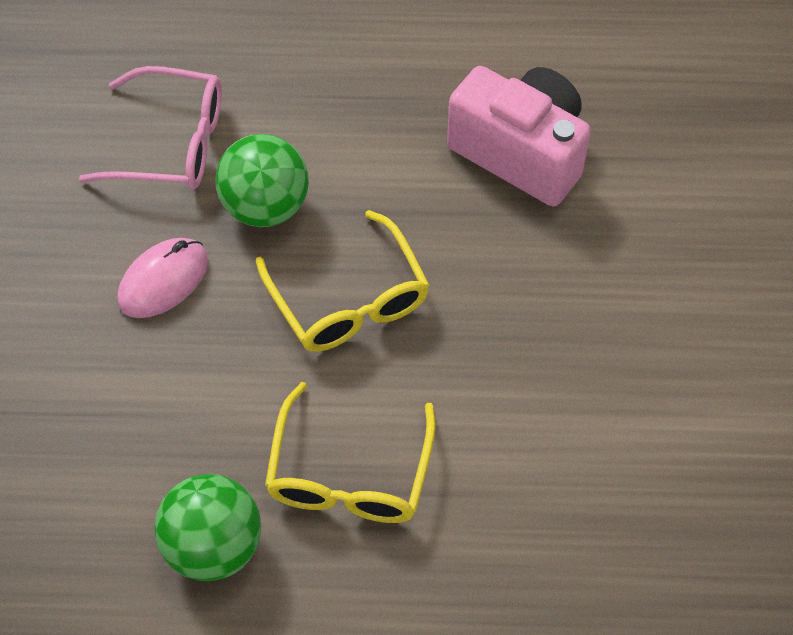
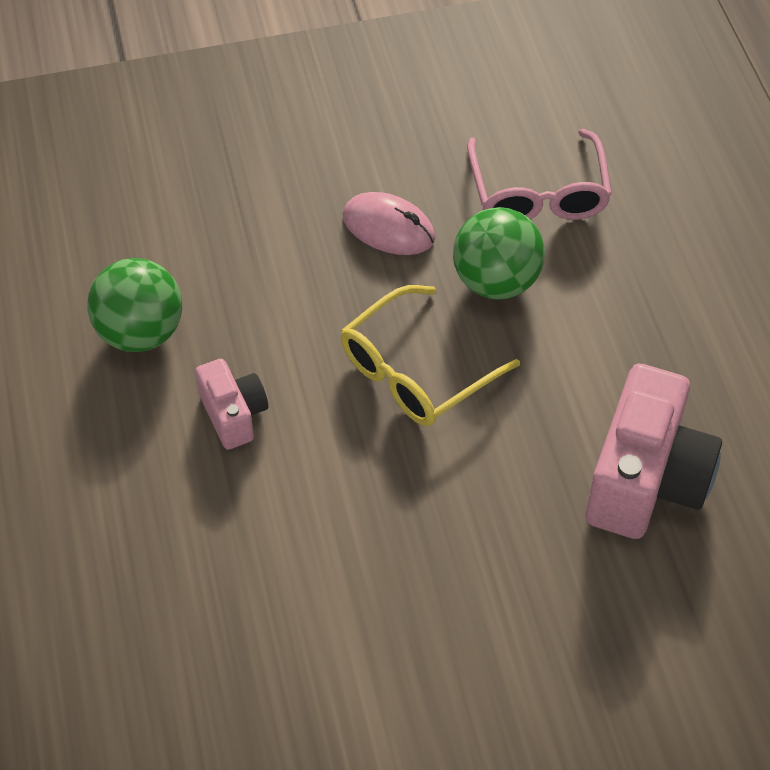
camera: 75 degrees right, 5 degrees down
(349, 473) = (233, 415): yellow glasses -> pink camera

